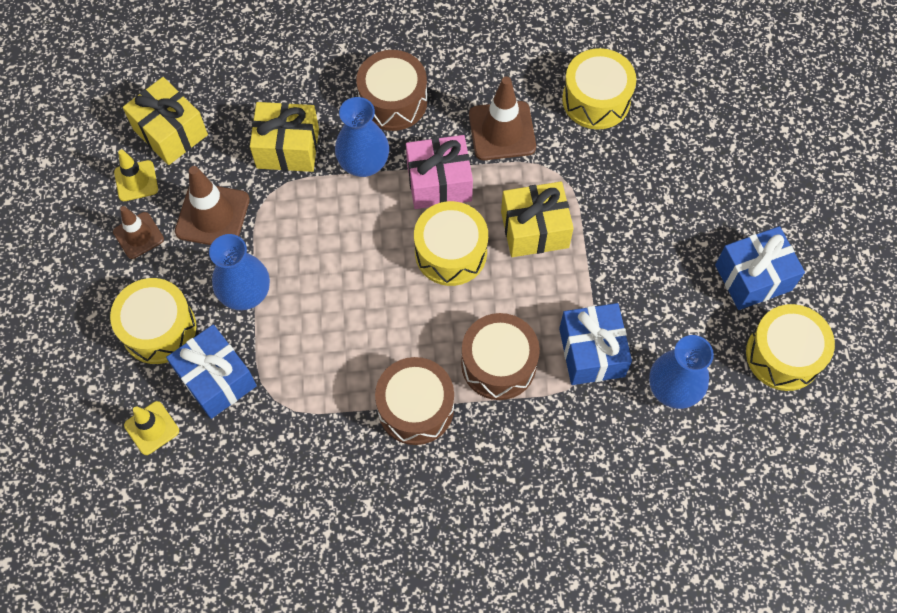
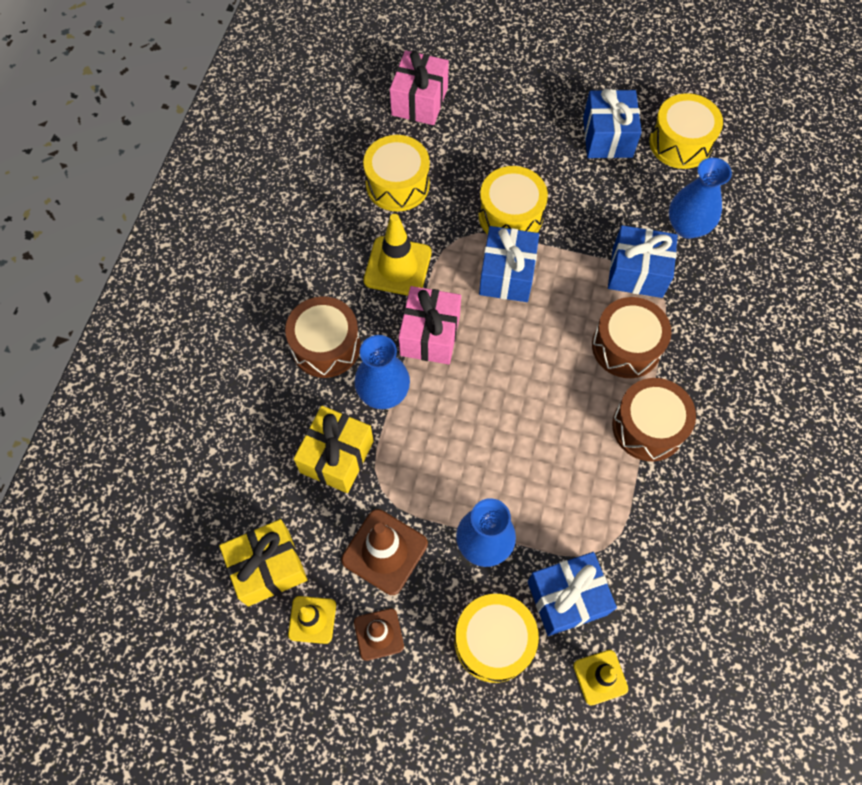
camera: 70 degrees left, 0 degrees up
(450, 252) = (505, 349): yellow drum -> yellow drum (510, 215)
(502, 131) = (397, 266): brown traffic cone -> yellow traffic cone
(534, 229) = (507, 275): yellow gift -> blue gift
(707, 85) = (419, 101): none -> pink gift

